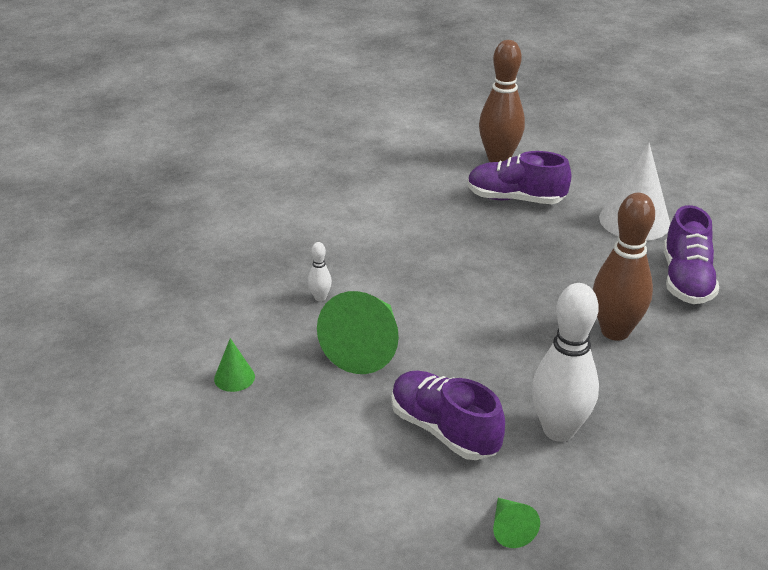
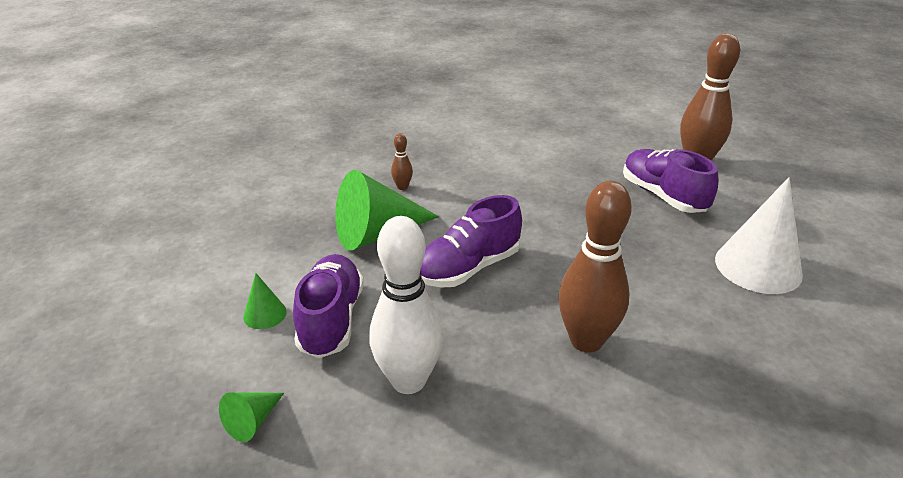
camera: 45 degrees right, 0 degrees up
(234, 377) = (274, 204): green cone -> green cone (265, 314)
(320, 297) = (402, 187): white bowling pin -> brown bowling pin
(686, 280) = (733, 343): purple shoe -> purple shoe (468, 268)

